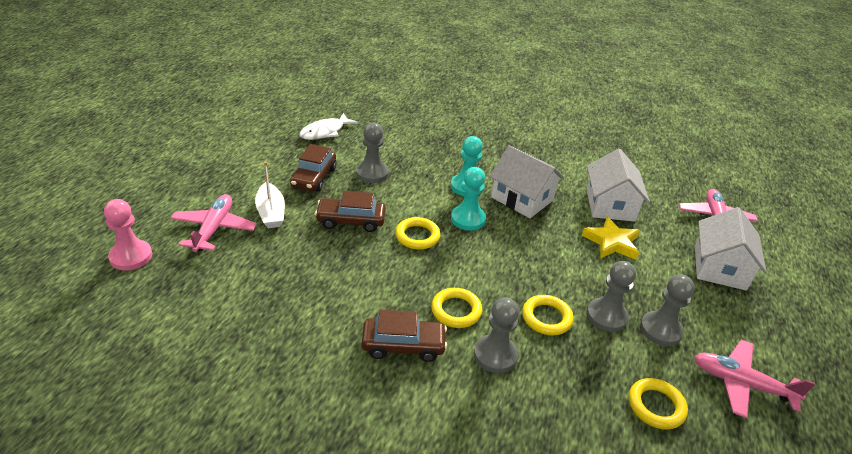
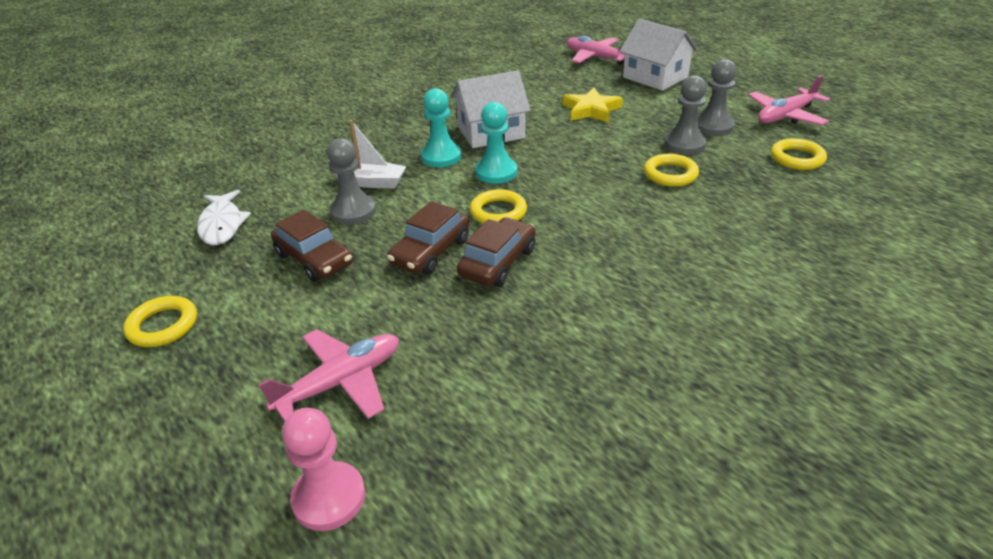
camera: 55 degrees left, 0 degrees up
(214, 229) = (341, 382): pink plane -> pink plane turned 105 degrees clockwise
(271, 212) = (354, 316): white boat -> white boat (370, 182)
(403, 345) = (665, 270): brown car -> brown car (498, 262)
(456, 310) = (632, 221): yellow ring -> yellow ring (163, 325)
(495, 355) = (705, 217): grey pawn -> none
(610, 205) = (539, 93): white house -> none

